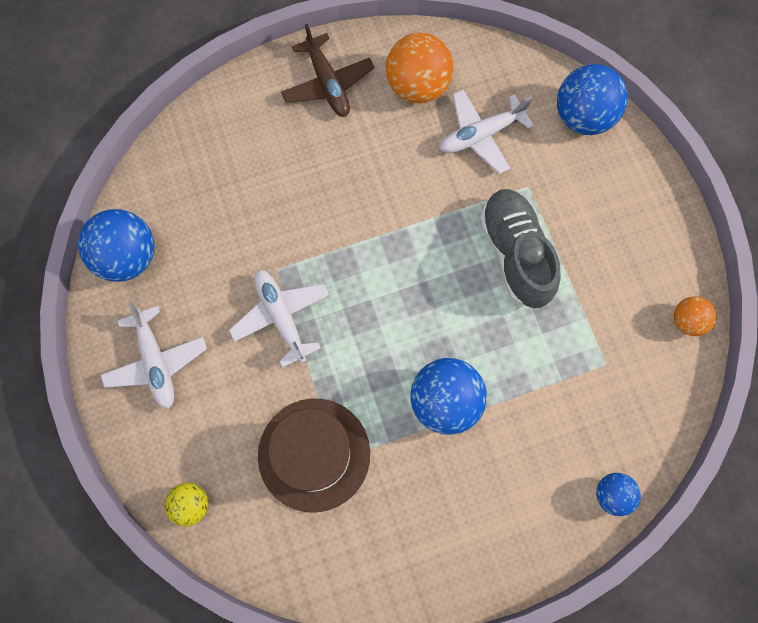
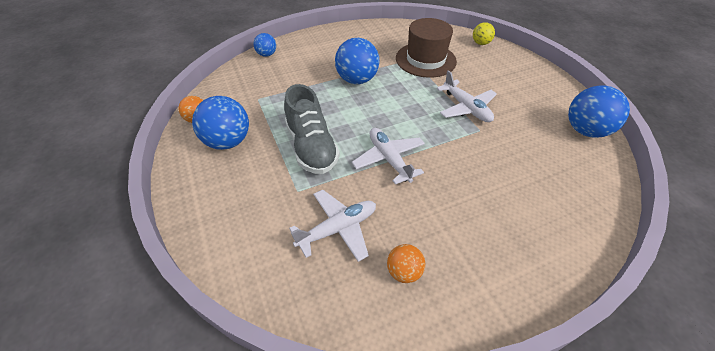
camera: 175 degrees right, 25 degrees down
(156, 362) = (531, 86): white plane -> white plane (389, 159)
(328, 84) = (495, 268): brown plane -> none
(417, 87) = (404, 271): orange ball -> orange ball, size x0.55
(583, 117) = (238, 252): blue ball -> blue ball (228, 142)

